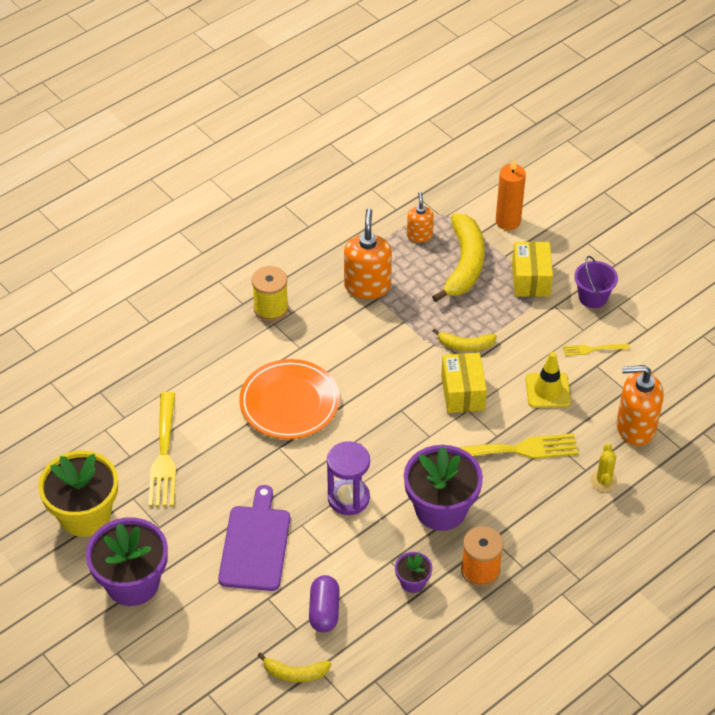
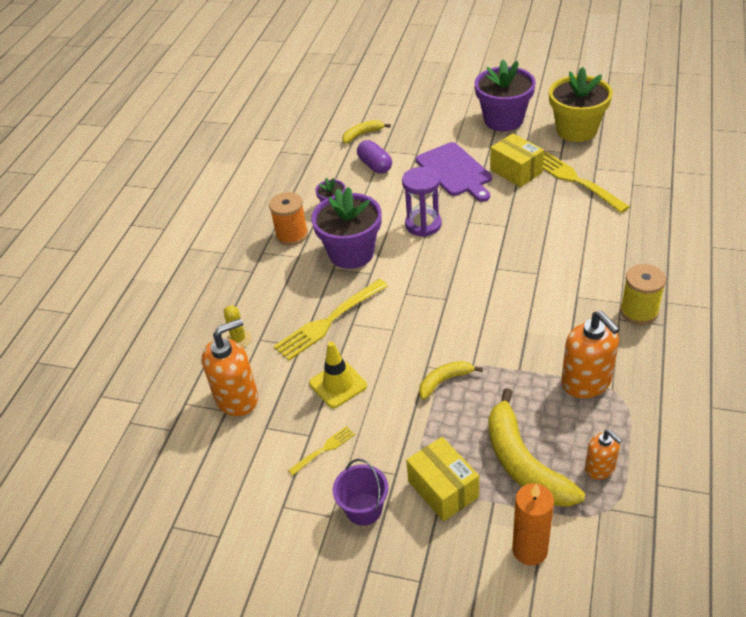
camera: 150 degrees right, 5 degrees down
(289, 403) = (534, 255): orange plate -> none
(462, 393) = (409, 340): yellow box -> yellow box (516, 171)

